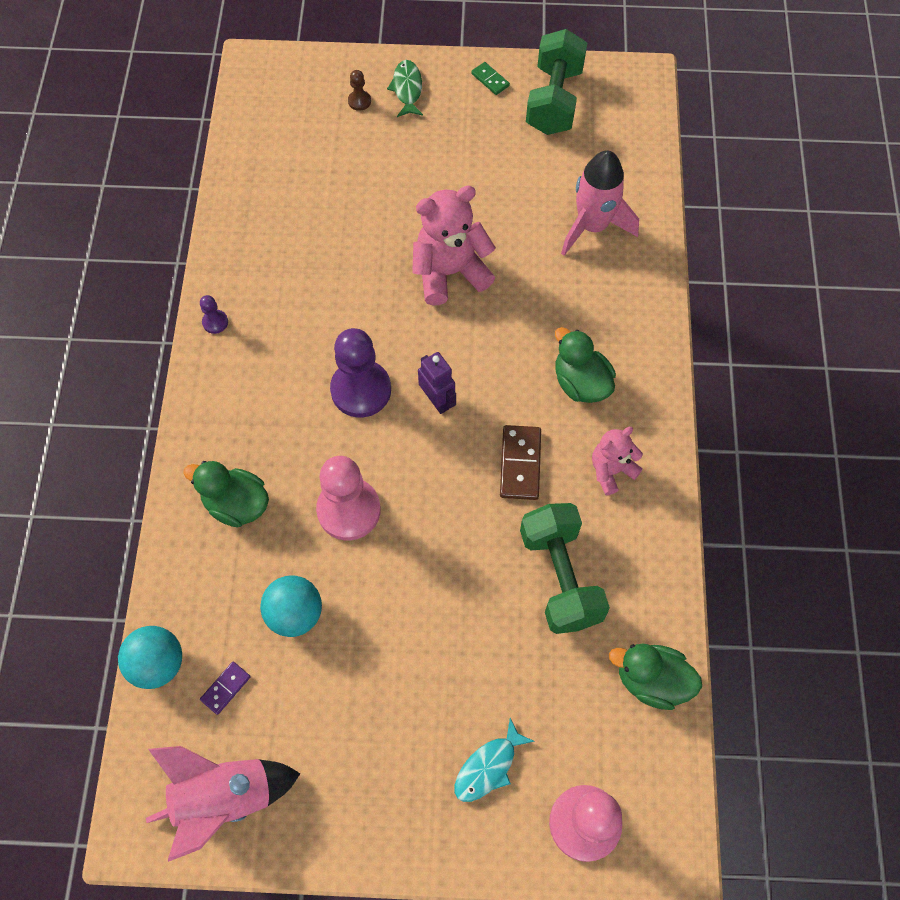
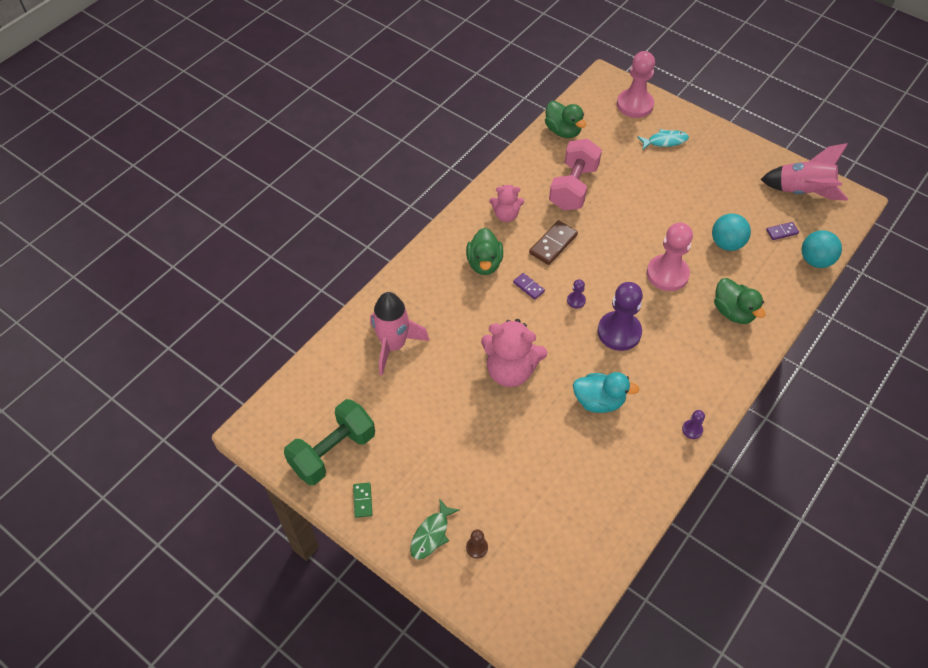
camera: 145 degrees left, 10 degrees down
(333, 295) = (599, 401): none -> turquoise duck
(437, 400) = (576, 300): purple robot -> purple pawn
(505, 384) = (528, 287): none -> purple domino
(560, 577) = (573, 187): green dumbbell -> pink dumbbell

